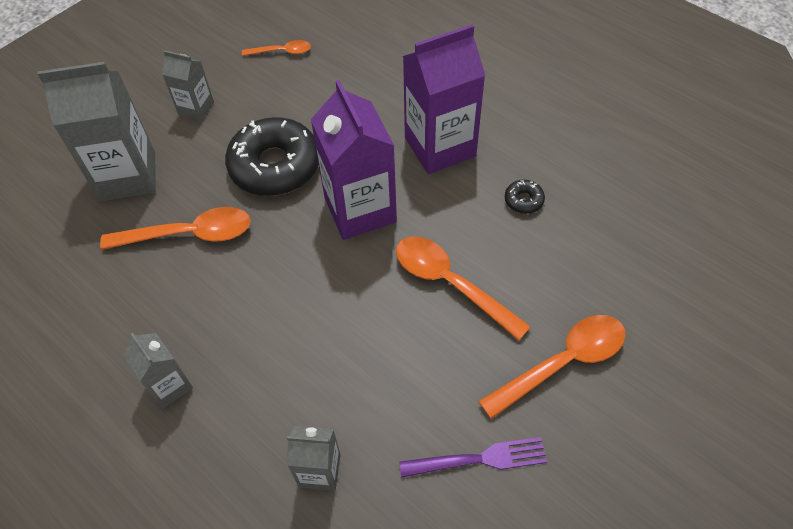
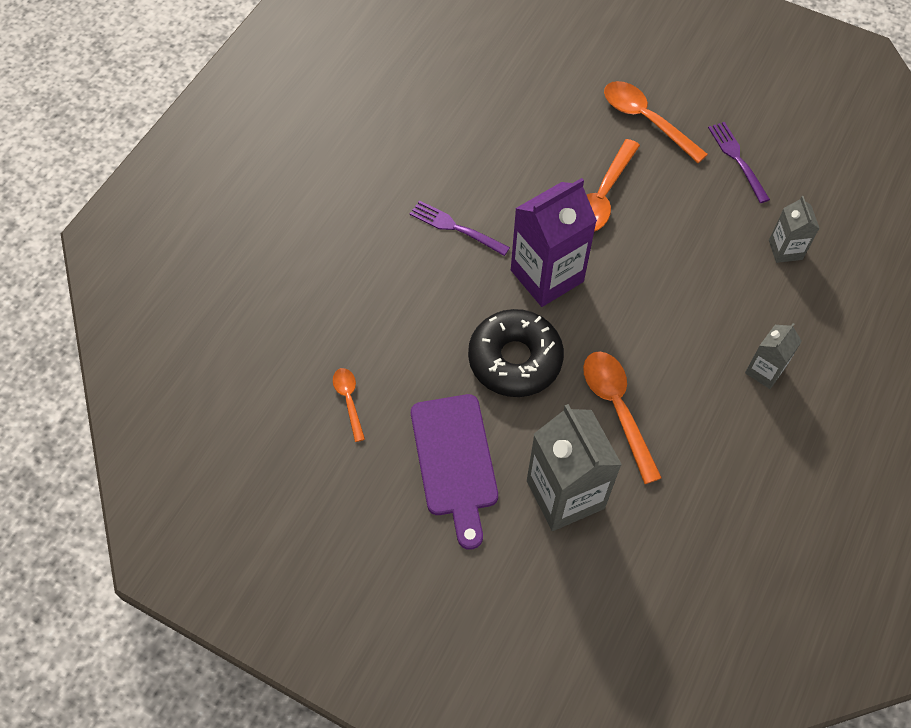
camera: 105 degrees left, 5 degrees up
(196, 108) = (455, 461): grey carton -> purple cutting board
(440, 147) = (456, 228): purple carton -> purple fork
(523, 200) = (501, 158): black donut -> none

